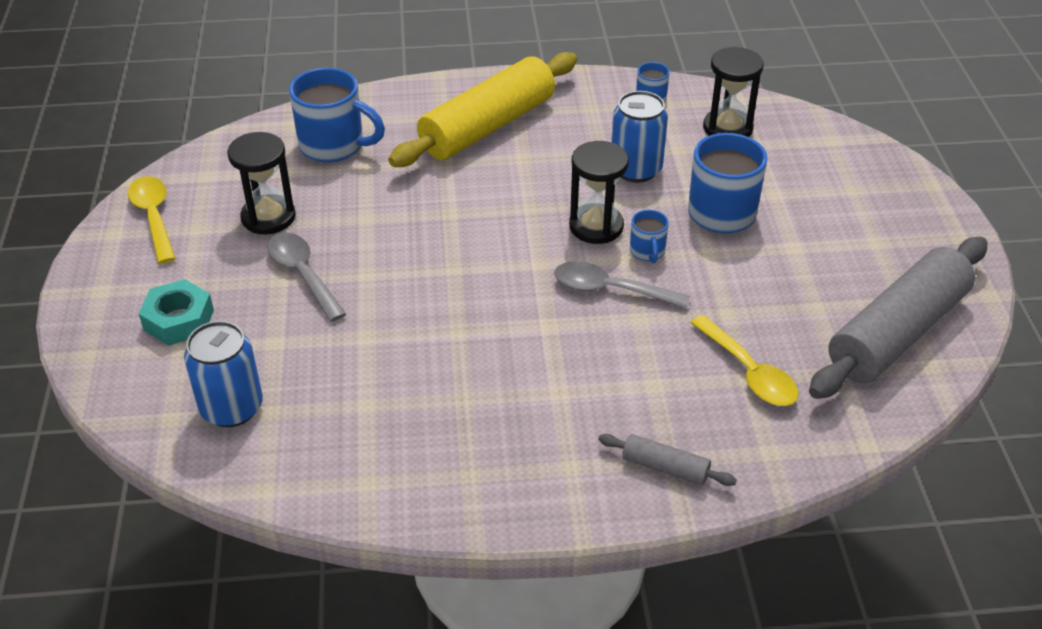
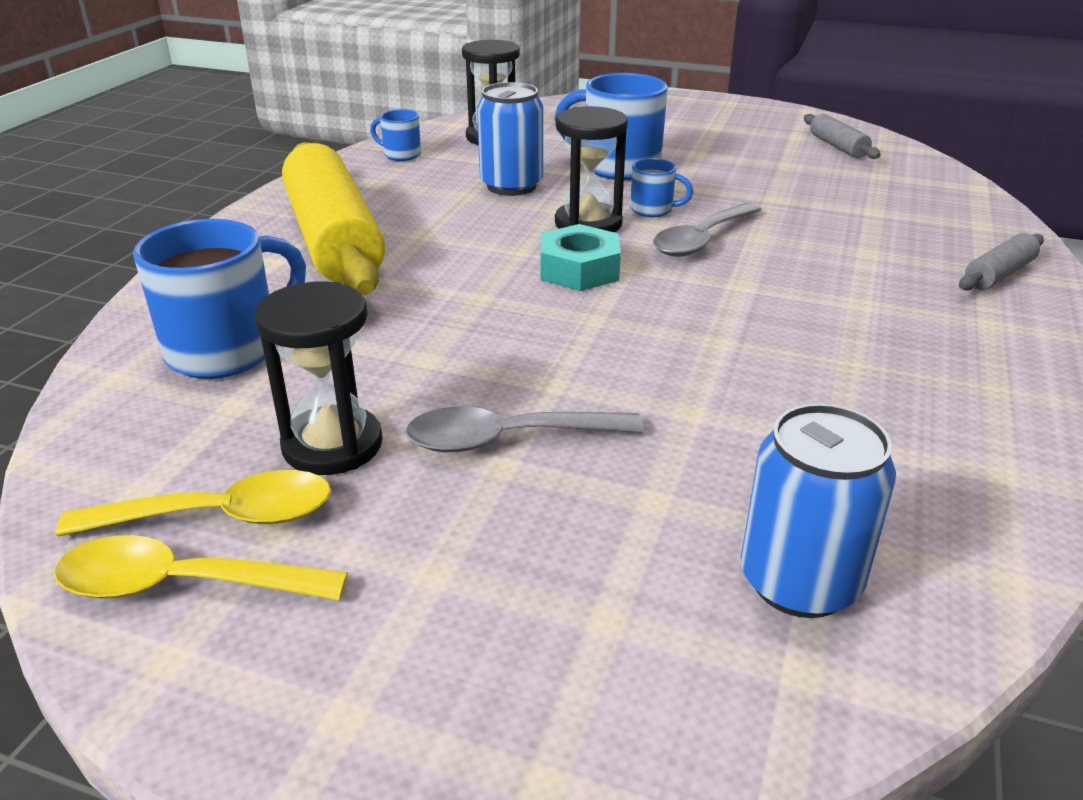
camera: 65 degrees left, 10 degrees down
(178, 320) = (524, 607): turquoise nut -> turquoise nut (579, 270)
(749, 372) = (866, 208): yellow spoon -> yellow spoon (221, 517)
(897, 332) = (837, 146): grey rolling pin -> grey rolling pin, size x0.43

